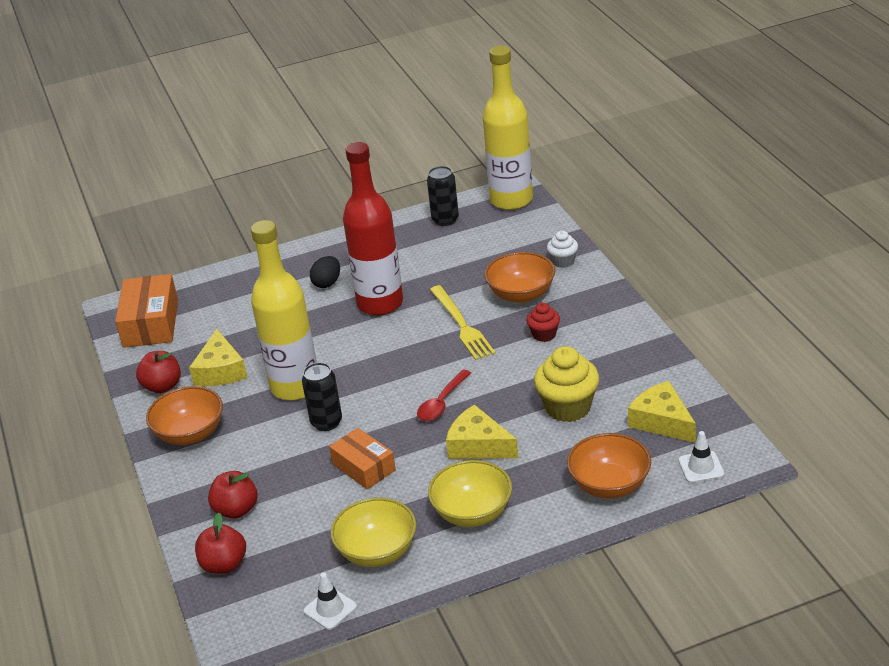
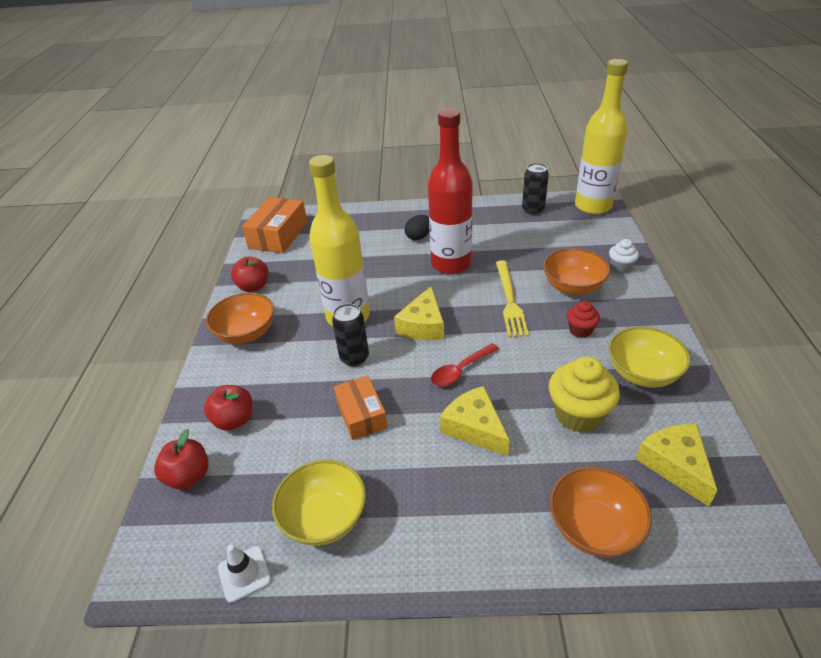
camera: 20 degrees right, 5 degrees up
(220, 371) = (301, 286): yellow cheese -> yellow cheese (423, 325)
(472, 512) = (436, 506): yellow bowl -> yellow bowl (642, 373)
(701, 467) = (709, 544): white traffic cone -> none

